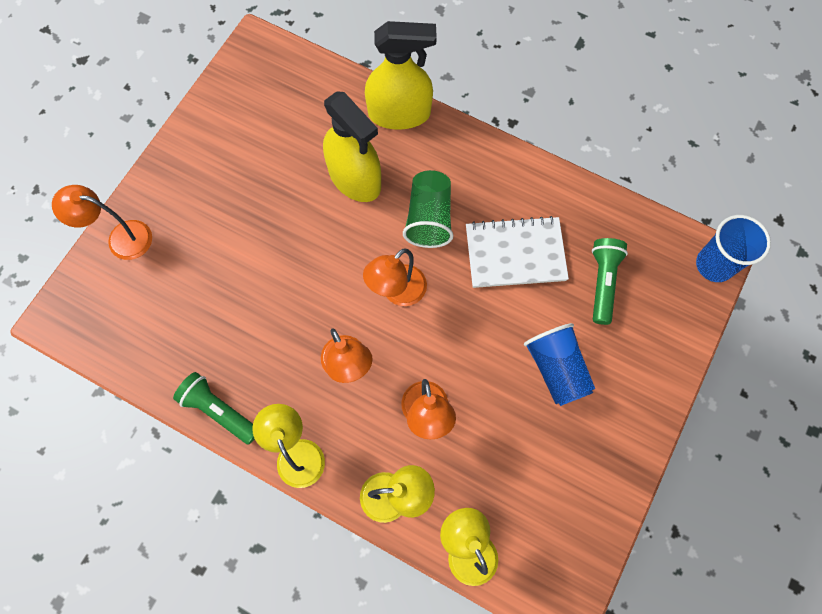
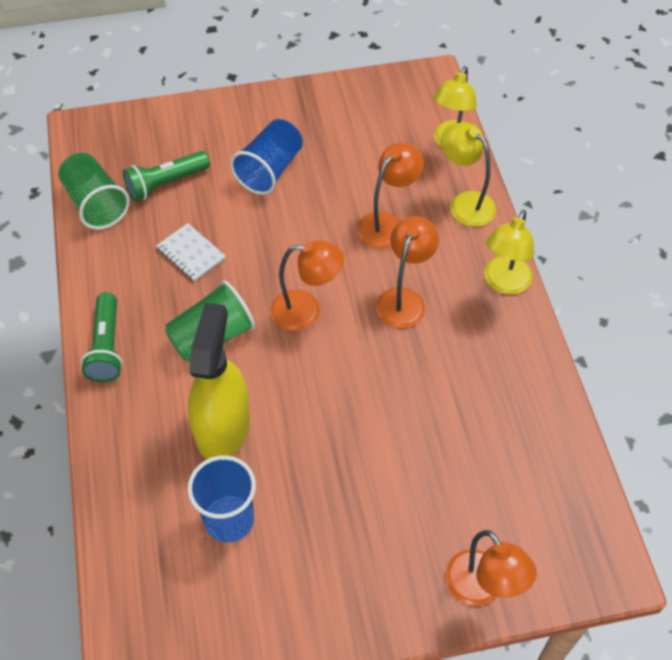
camera: 130 degrees left, 15 degrees down
(219, 410) = (533, 361): green flashlight -> green flashlight (106, 347)
(399, 113) = (112, 443): yellow spray bottle -> none
(515, 254) = (191, 253): white notebook -> white notebook, size x0.57
(618, 222) = (96, 204): none -> green cup
(714, 265) = (86, 127): blue cup -> blue cup (229, 520)

